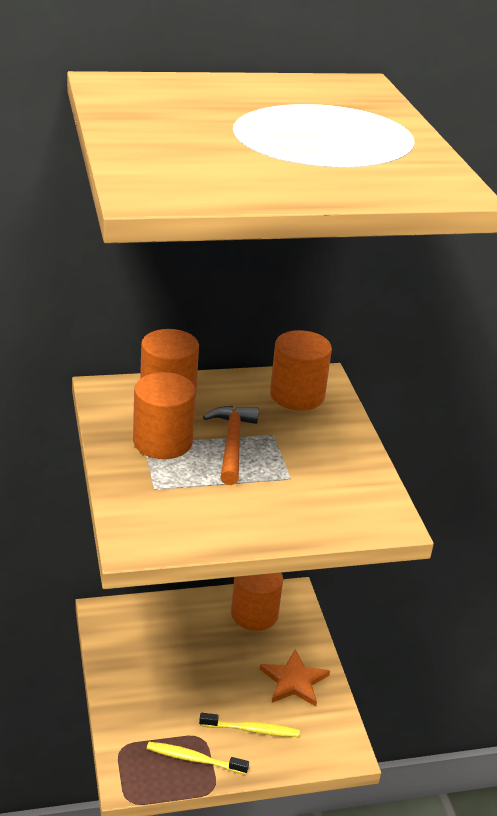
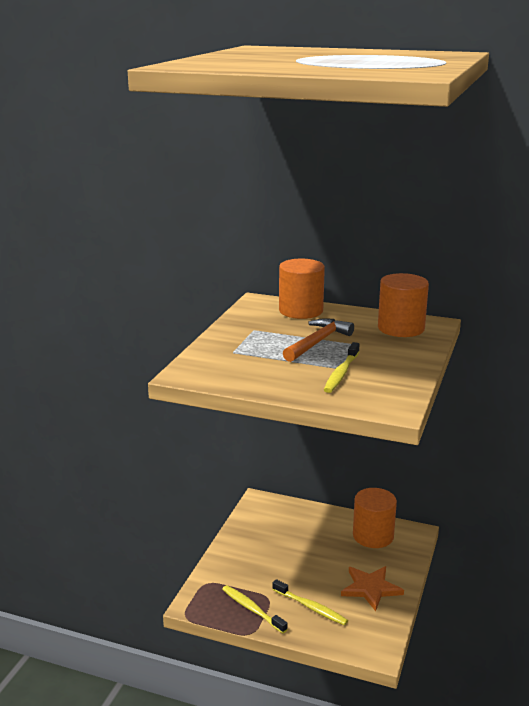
camera: 35 degrees right, 10 degrees down
(162, 442) = (268, 331): orange cylinder -> none
(298, 486) = (341, 373): none -> yellow toothbrush

